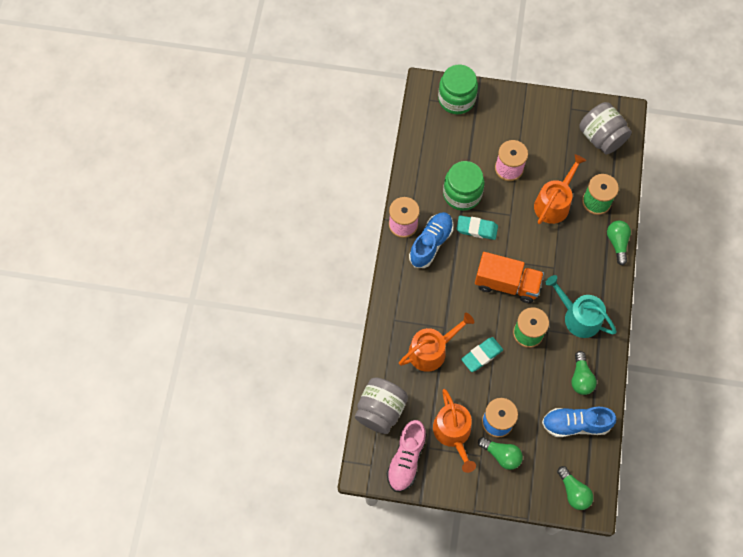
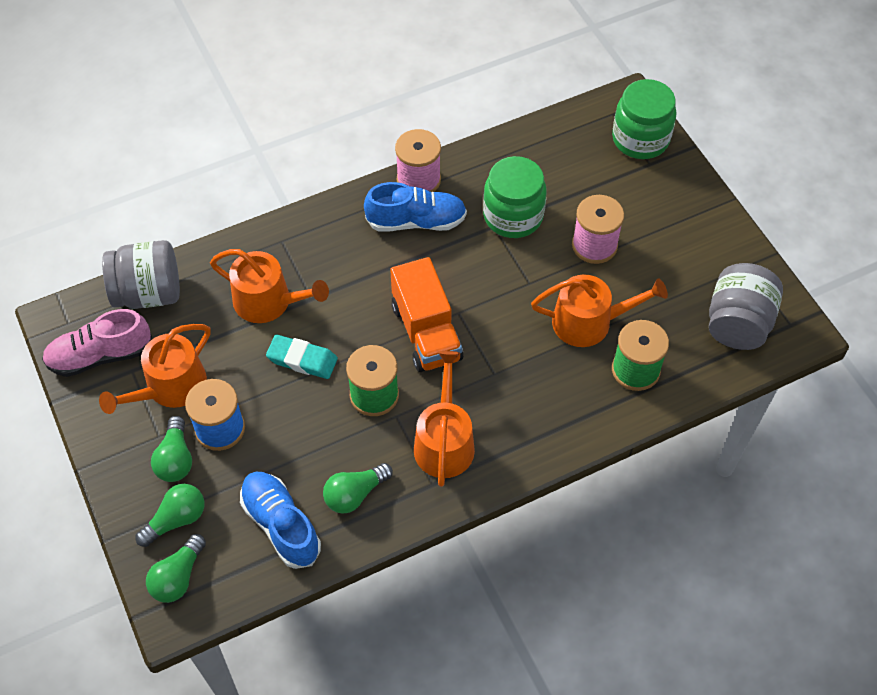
camera: 55 degrees right, 10 degrees down
(476, 229) = (477, 258): turquoise eraser -> none
(578, 317) = (444, 442): turquoise watering can -> orange watering can
(617, 243) = (595, 429): green light bulb -> green light bulb (176, 520)

